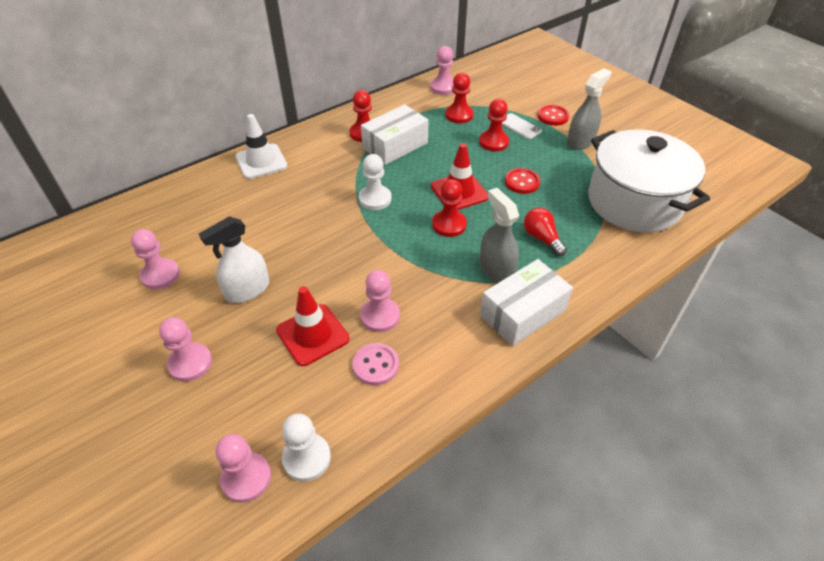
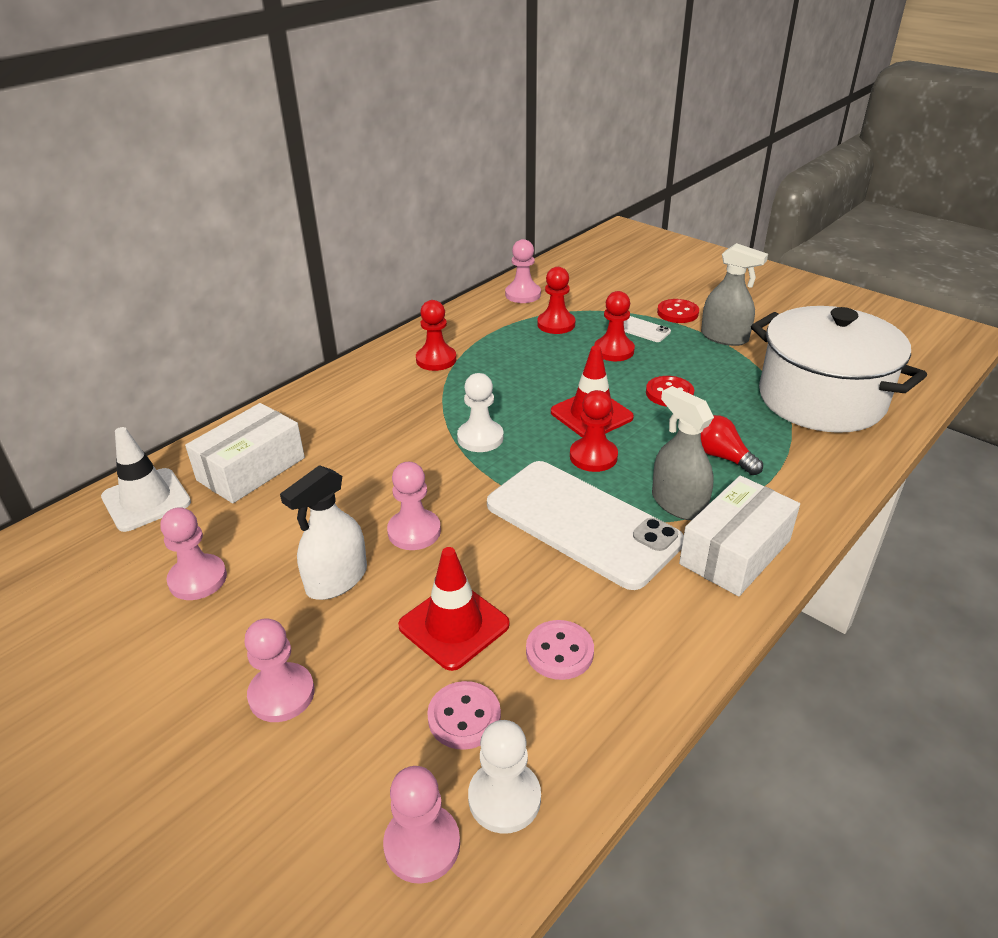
camera: 10 degrees left, 10 degrees down
(261, 161) = (302, 411): white traffic cone -> white traffic cone (146, 500)
(299, 399) = (464, 717): none -> pink button
(380, 316) = (542, 586): pink pawn -> pink pawn (414, 531)
(395, 145) = (484, 370): white box -> white box (251, 469)
(423, 274) = (582, 523): none -> white phone
(580, 141) = (724, 337): grey spray bottle -> grey spray bottle turned 90 degrees clockwise

